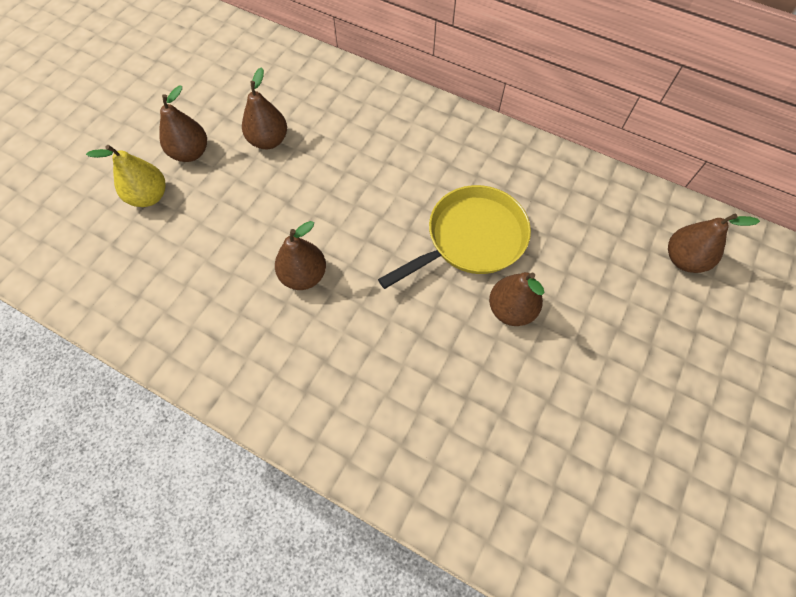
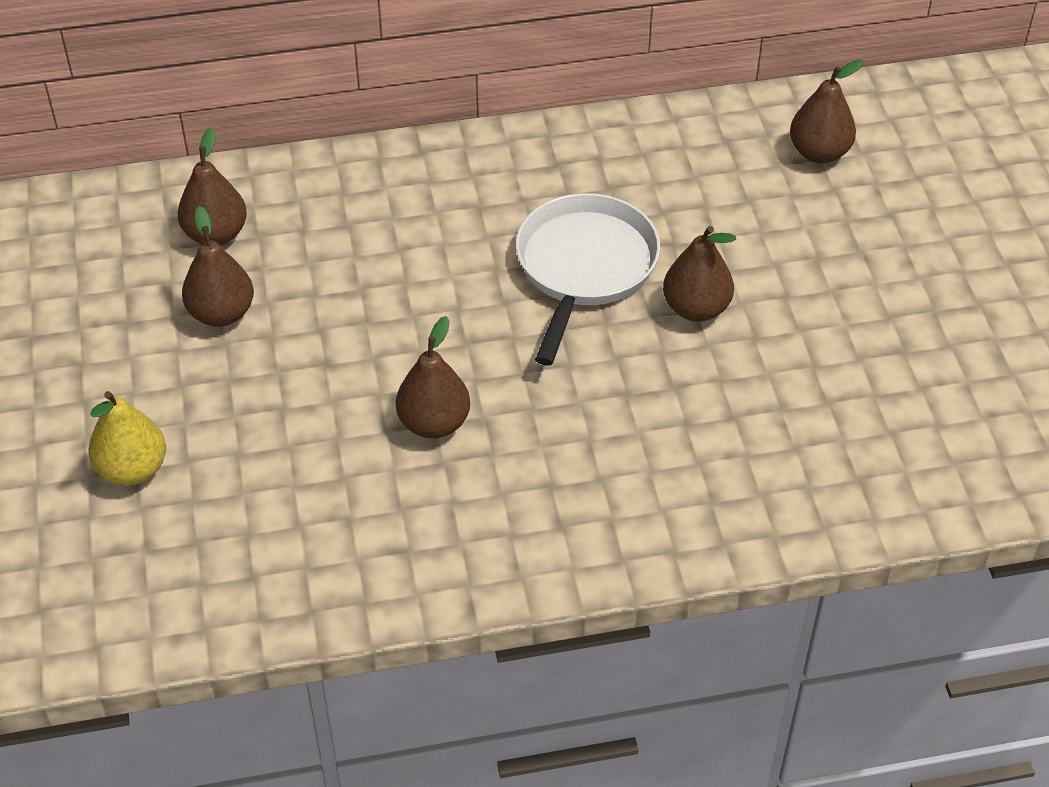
camera: 40 degrees left, 15 degrees down
(191, 153) = (130, 389): brown pear -> brown pear (216, 234)
(471, 239) = (584, 268): yellow pan -> white pan

